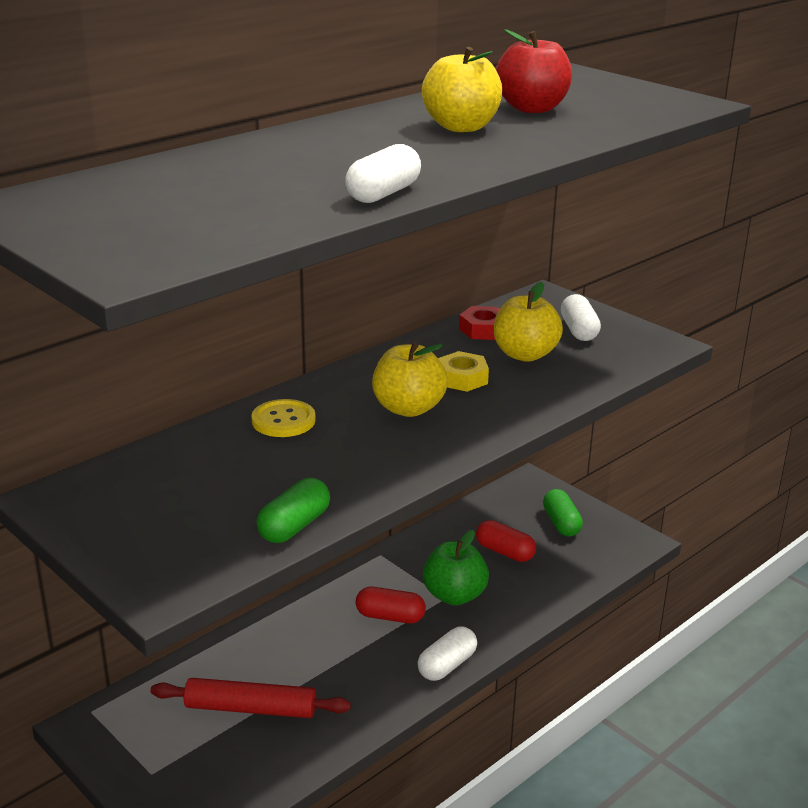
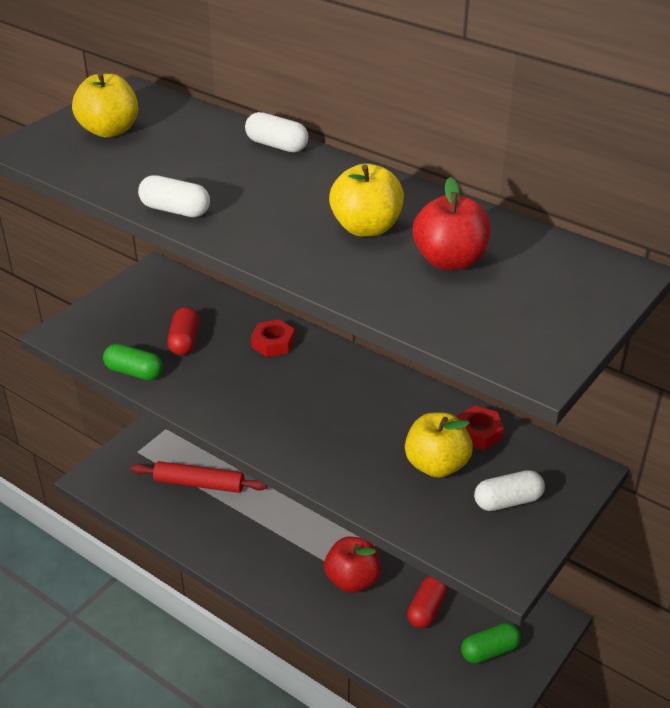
camera: 80 degrees right, 10 degrees up
(251, 708) = (199, 484): red rolling pin -> red rolling pin turned 75 degrees counterclockwise
(283, 420) = (273, 343): yellow button -> red nut
(390, 617) = (314, 542): red capsule -> red capsule (184, 341)
(408, 408) = (309, 404): yellow apple -> yellow apple (109, 131)
(447, 665) = (263, 585): white capsule -> white capsule (277, 145)
(454, 595) = (352, 580): green apple -> red apple
(462, 378) = (373, 429): yellow nut -> none

